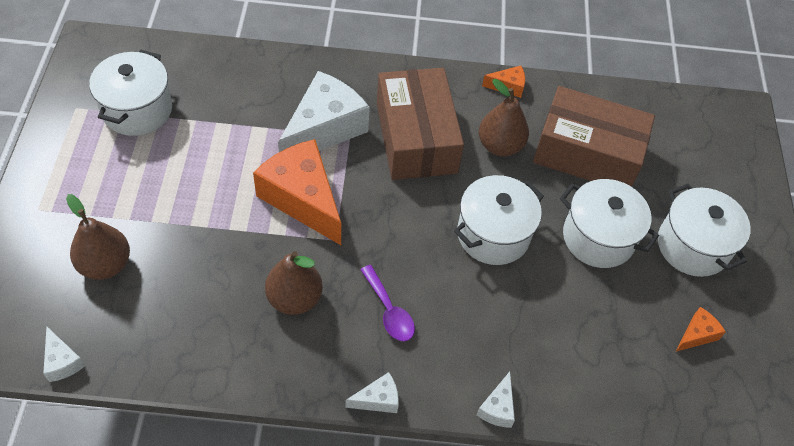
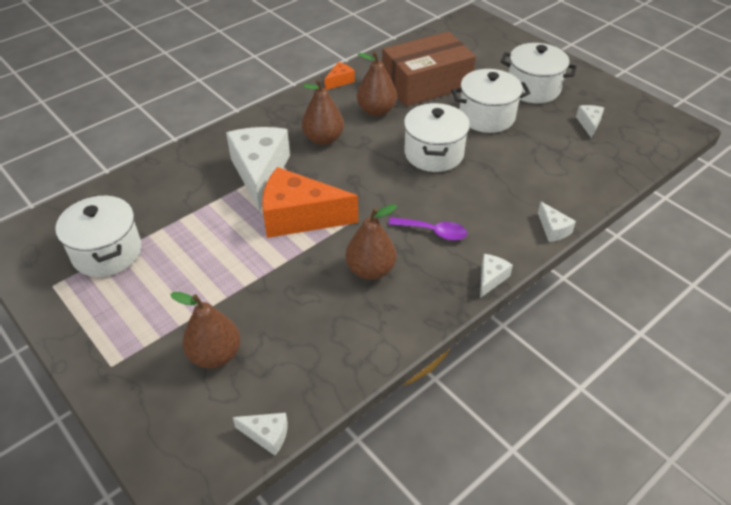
camera: 40 degrees left, 10 degrees down
(416, 137) = (323, 139): brown box -> brown pear
(696, 334) = (589, 124): orange cheese -> white cheese

